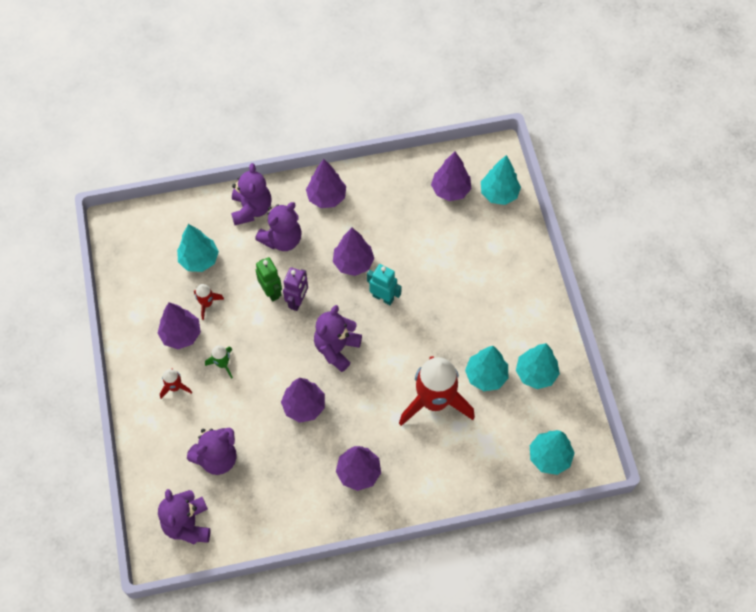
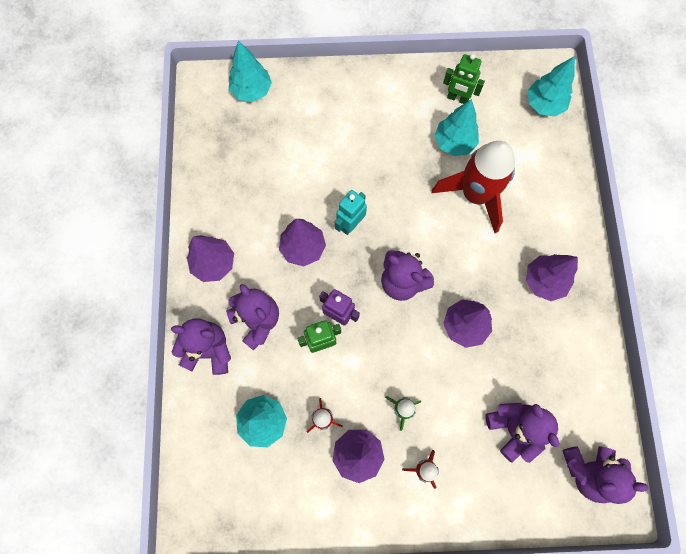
camera: 80 degrees left, 10 degrees up
(450, 190) = (236, 135): purple tree -> none
(535, 373) = (457, 98): turquoise tree -> green robot

